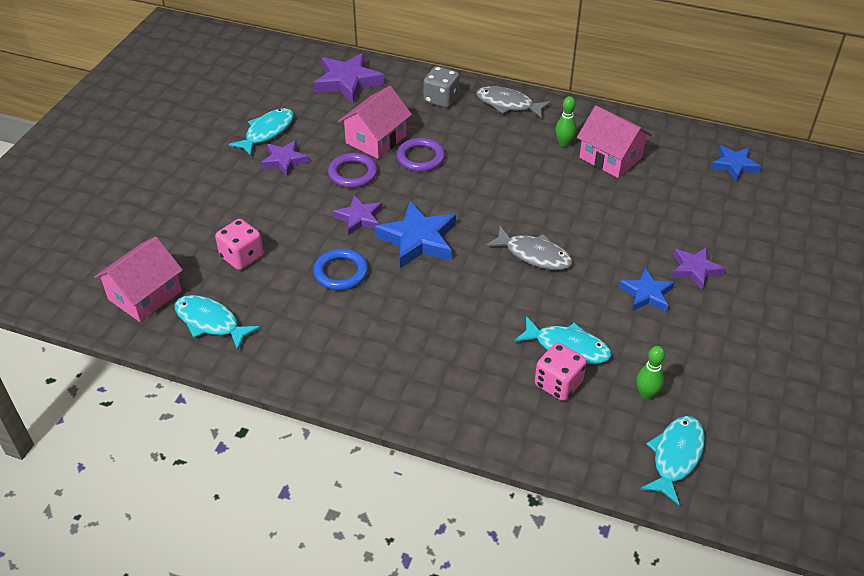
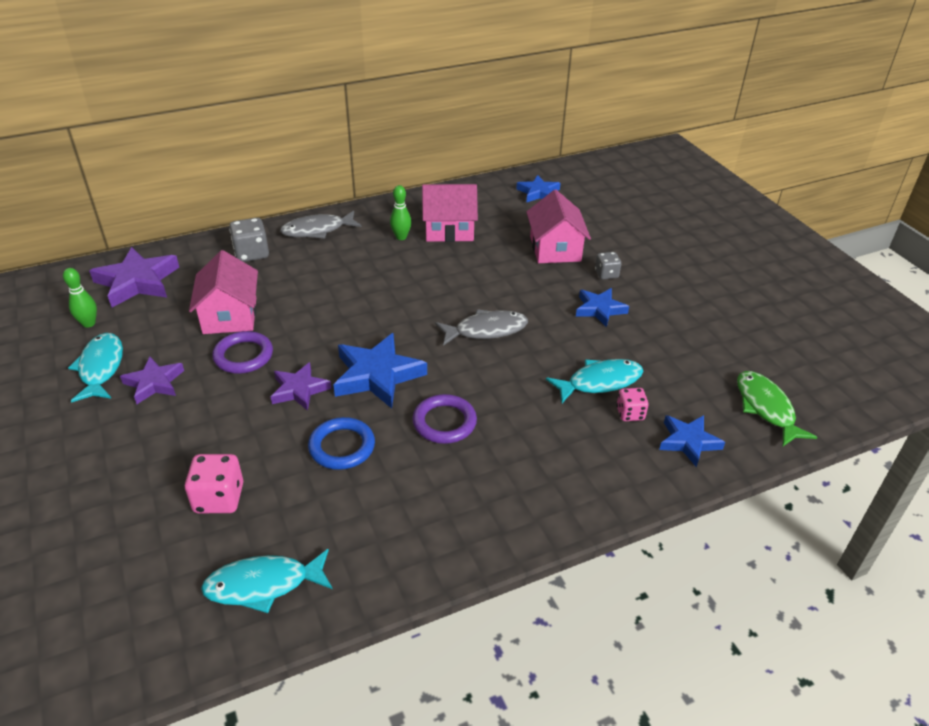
camera: 45 degrees left, 5 degrees down
(145, 295) = (148, 613): pink house -> pink house (555, 249)
(420, 158) = (293, 309): purple ring -> purple ring (444, 422)
(558, 384) = (630, 413): pink dice -> pink dice, size x0.63
(574, 433) = (688, 442): none -> blue star
(646, 394) = (692, 378): green bowling pin -> green bowling pin (89, 323)
(675, 456) = (766, 408): turquoise fish -> green fish
(694, 270) = (606, 274): purple star -> grey dice

